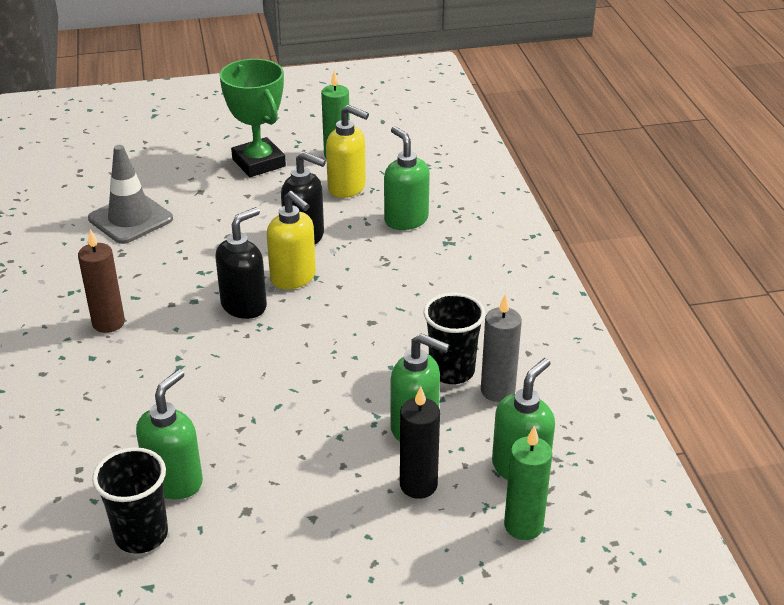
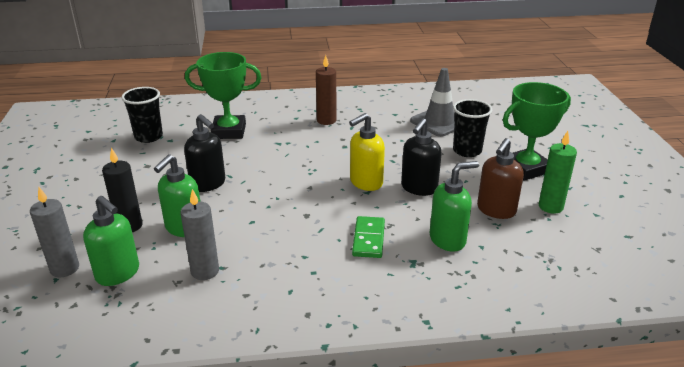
camera: 95 degrees right, 5 degrees down
(132, 430) = (229, 131): none -> green trophy
(175, 481) = (182, 144): green soap dispenser -> none
(244, 306) = (335, 163): black soap dispenser -> black soap dispenser (208, 184)
(347, 188) = (496, 210): yellow soap dispenser -> brown soap dispenser
(413, 272) = (369, 239): none -> green domino
(451, 371) = (236, 249): black cup -> black cup (467, 151)
(523, 525) = (65, 268): green candle -> grey candle

